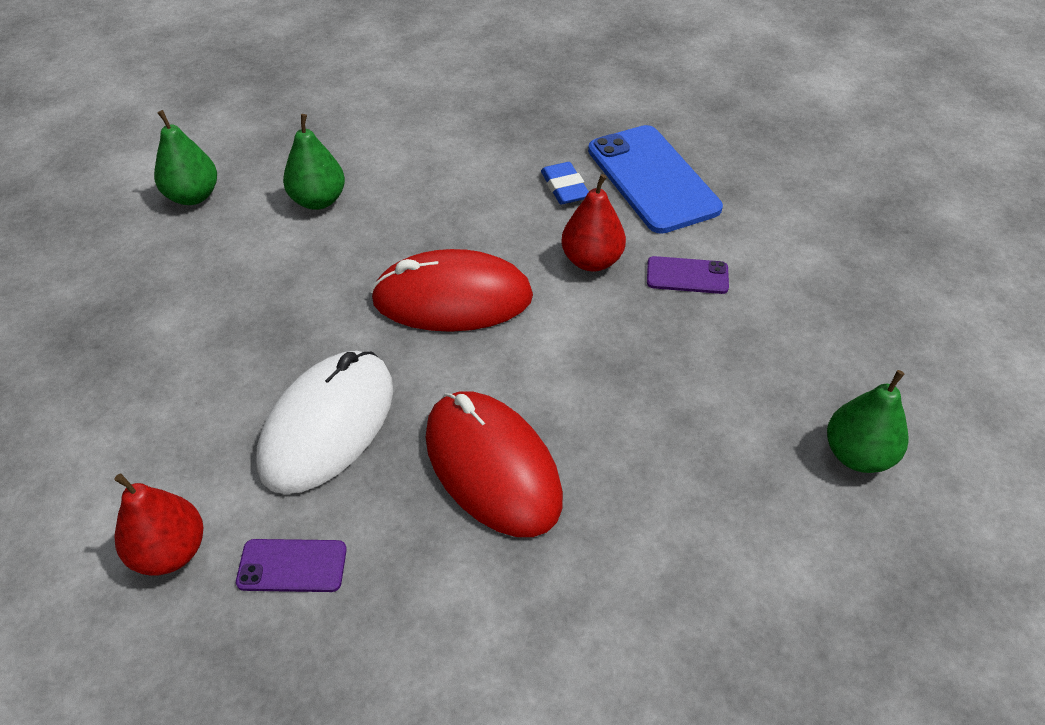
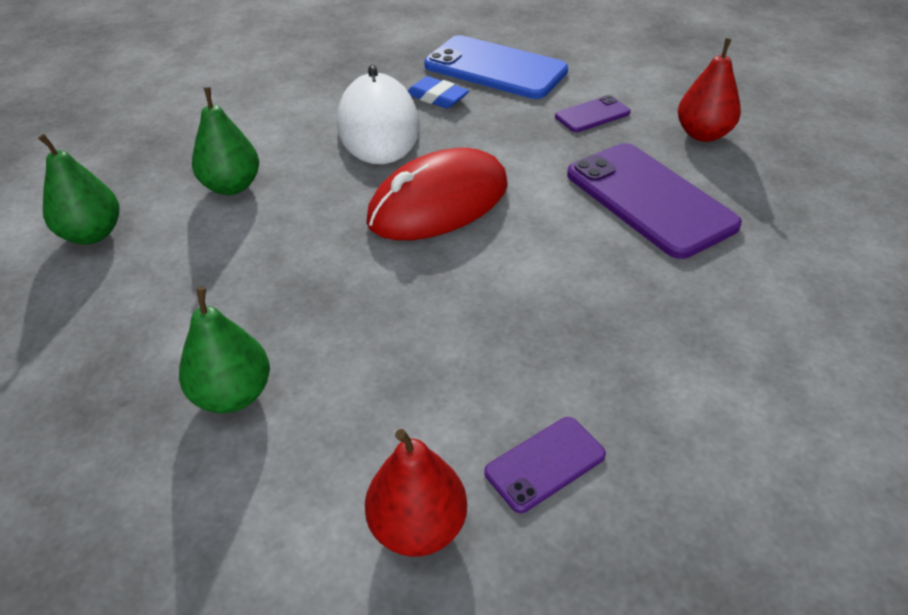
camera: 35 degrees left, 5 degrees down
(328, 425) = (444, 341): white mouse -> white mouse (378, 126)
(492, 466) = (612, 298): red mouse -> none
(592, 261) = (515, 133): red pear -> red pear (703, 134)
(634, 393) = (649, 199): none -> purple phone
(857, 455) = (823, 166): green pear -> green pear (233, 395)

